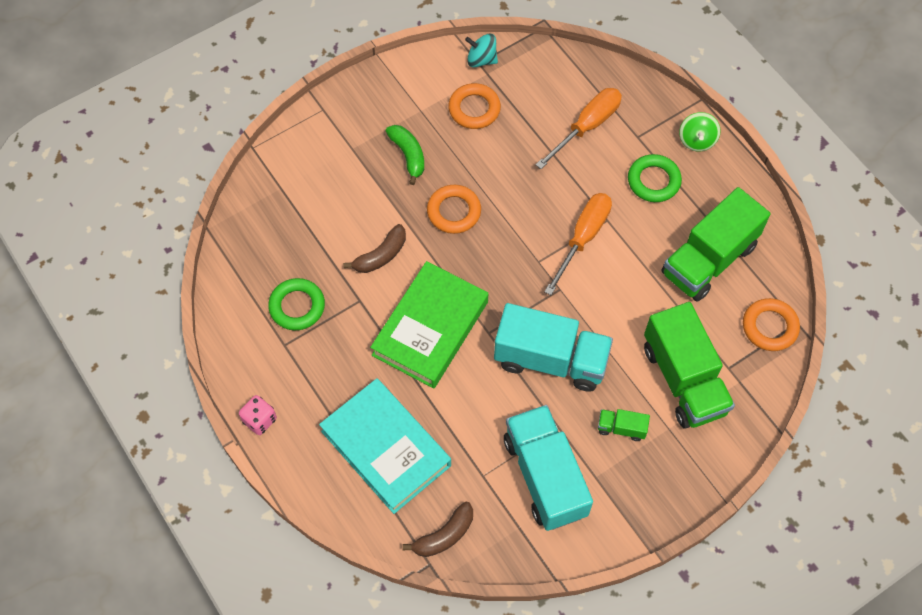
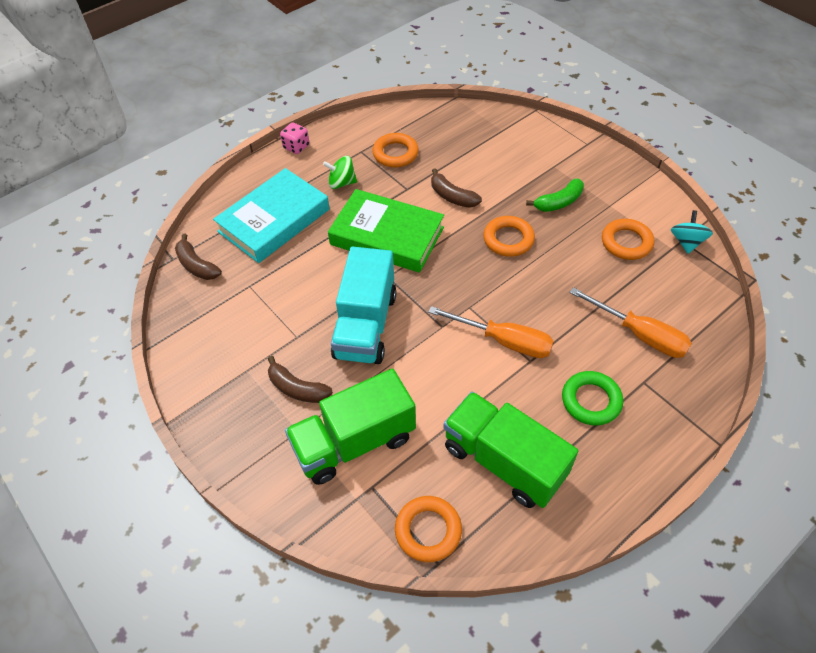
camera: 85 degrees right, 10 degrees down
(297, 306) = (395, 154): green ring -> orange ring
(545, 476) = (248, 330): turquoise truck -> none
(621, 428) = (297, 388): green truck -> brown banana
(697, 140) = (660, 442): green spinning top -> green spinning top (341, 183)

